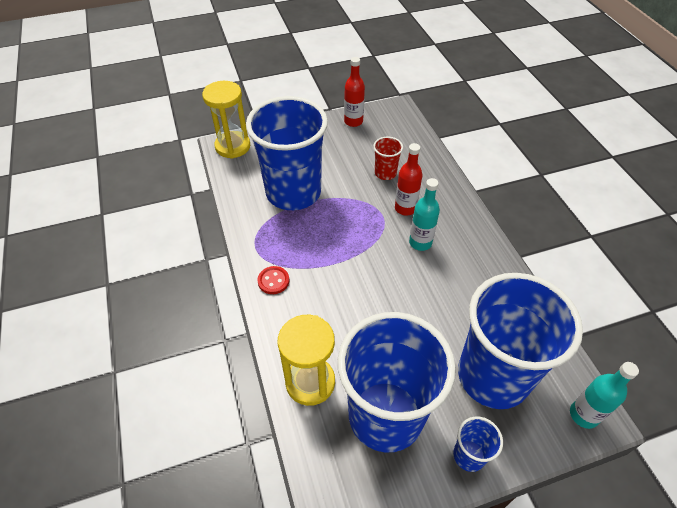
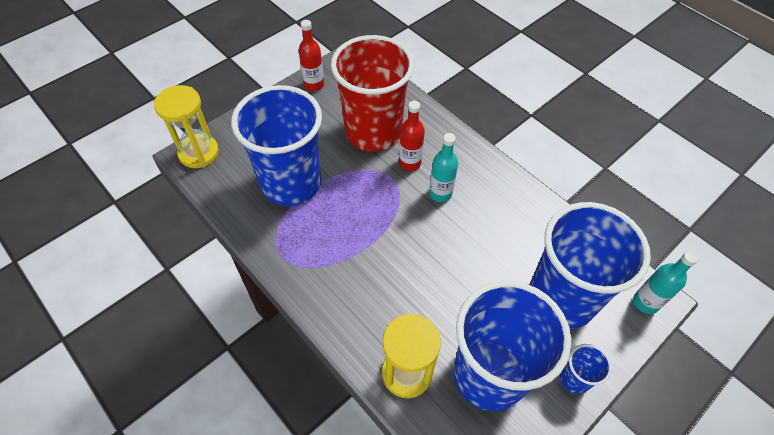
camera: 25 degrees left, 5 degrees up
(273, 281) = (319, 285): red button -> none
(385, 173) = (373, 132): red cup -> red cup, size x2.43

